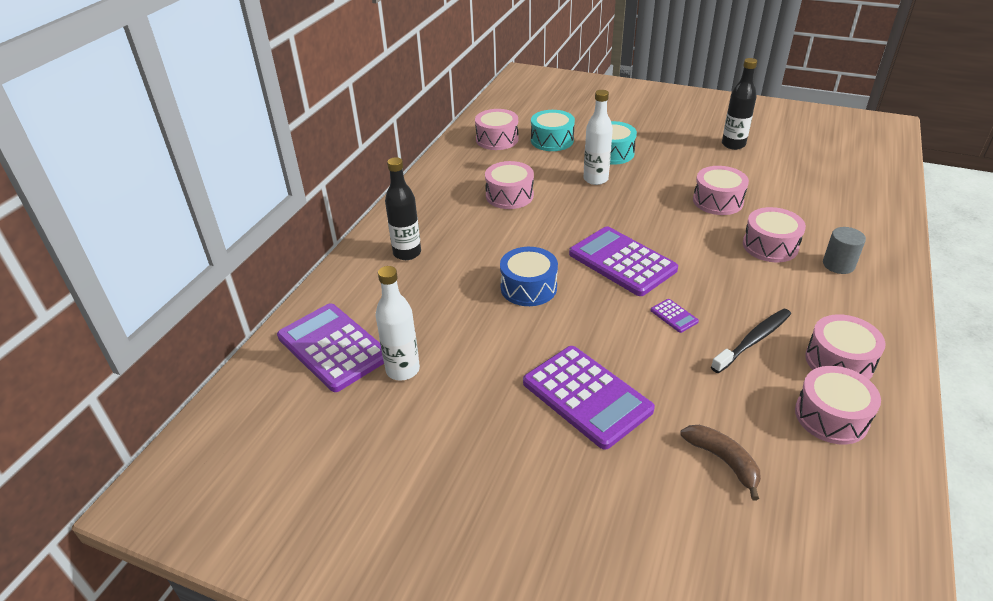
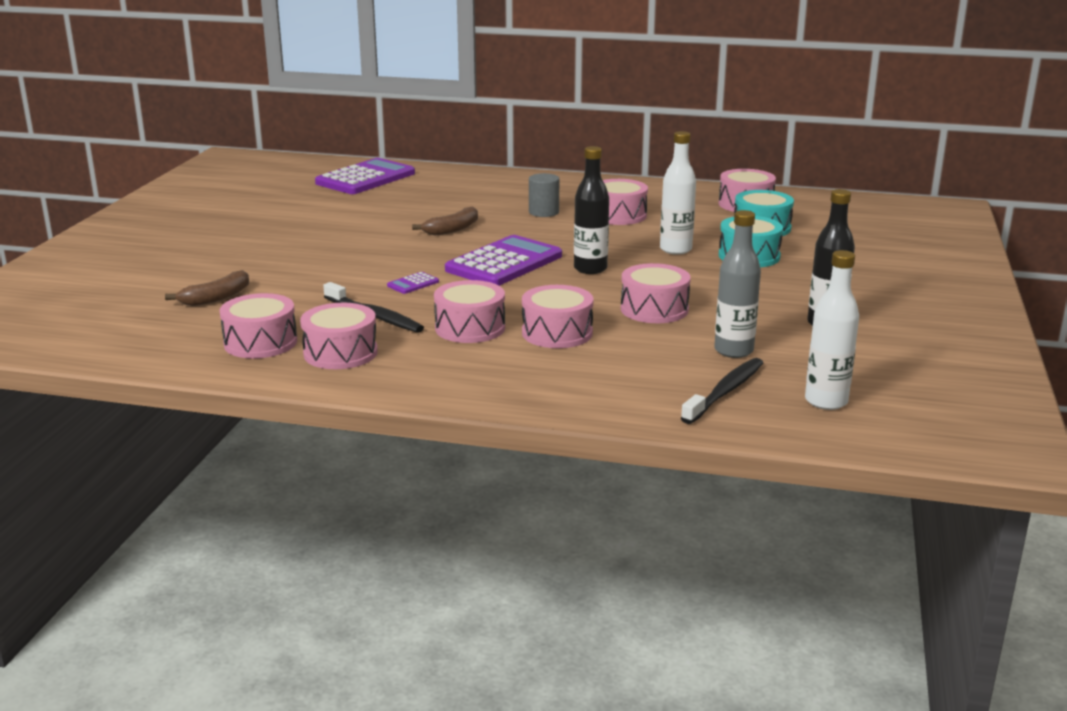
camera: 80 degrees right, 15 degrees down
(403, 370) = (338, 198): white bottle -> white bottle (826, 401)
(407, 253) = (499, 187): black bottle -> black bottle (590, 269)
(528, 287) = (452, 229): blue drum -> brown banana
(586, 396) = (301, 253): purple calculator -> none
(769, 287) = (470, 328): none -> pink drum
(784, 180) = (733, 351): none -> grey bottle
(838, 265) = (524, 368): grey cylinder -> grey cylinder (543, 212)
(847, 191) = (725, 392): none -> black toothbrush

